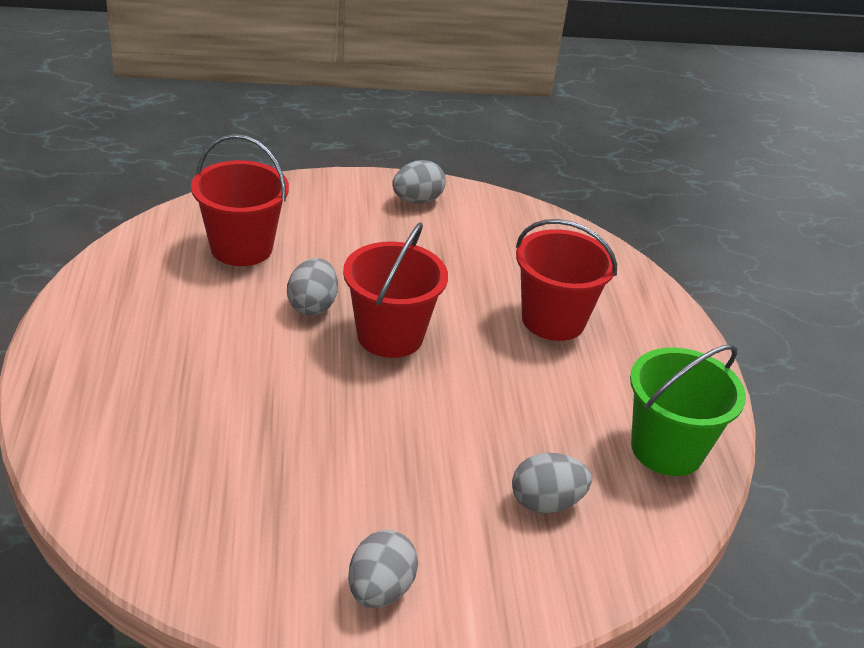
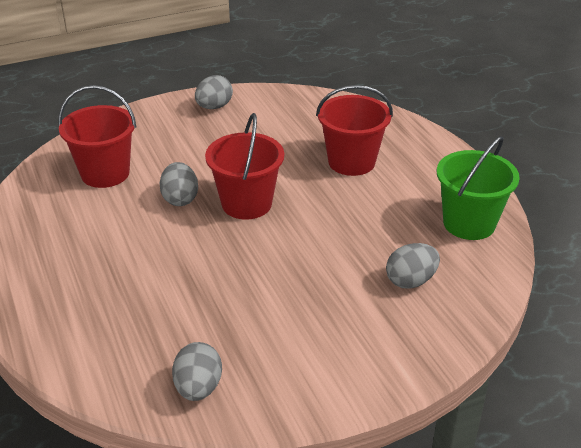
camera: 15 degrees left, 0 degrees up
(380, 590) = (333, 371): grey egg -> grey egg (198, 388)

